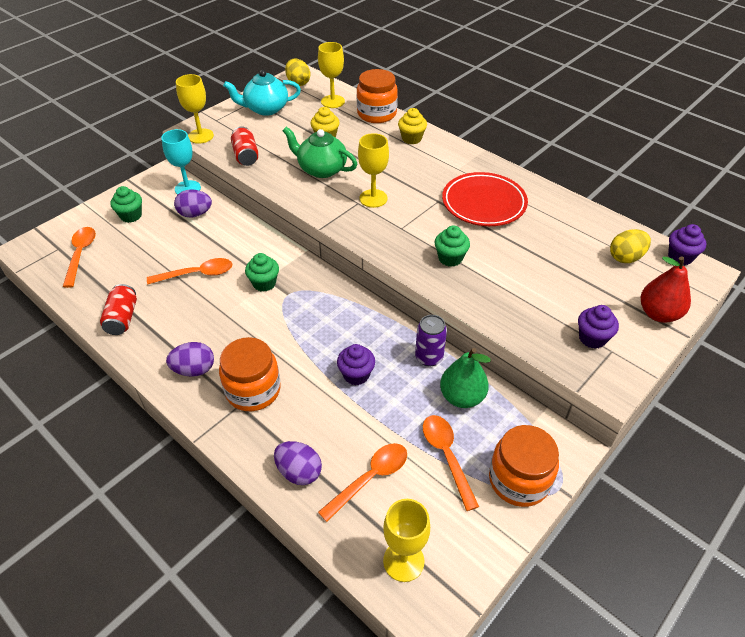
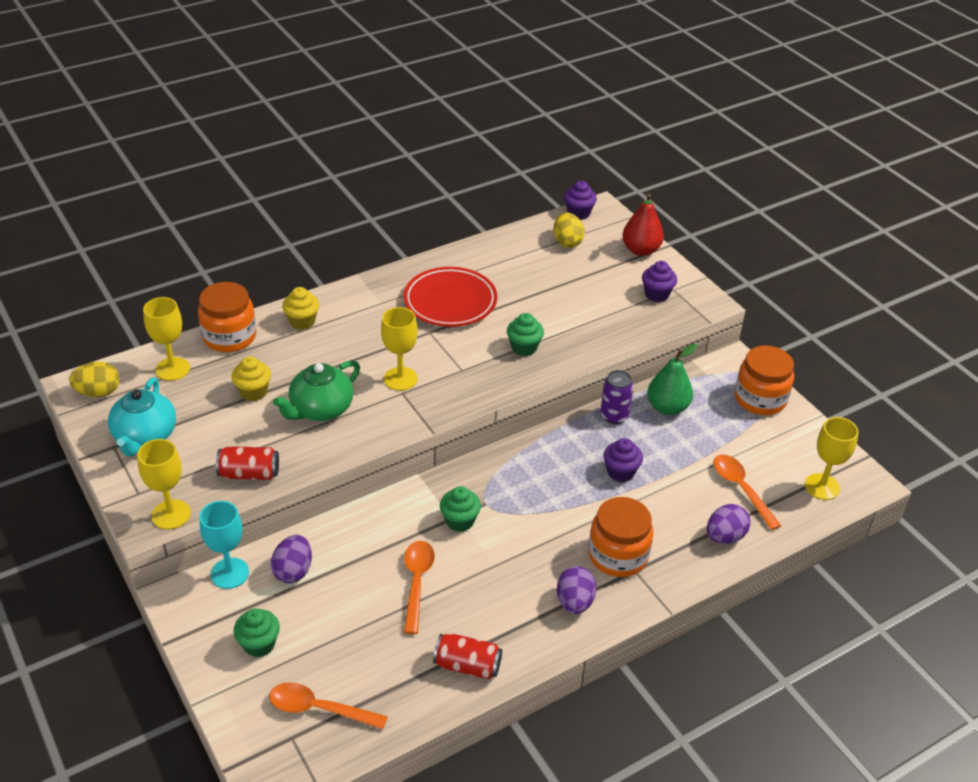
camera: 75 degrees left, 5 degrees down
(447, 456) = (728, 434): orange spoon -> none

